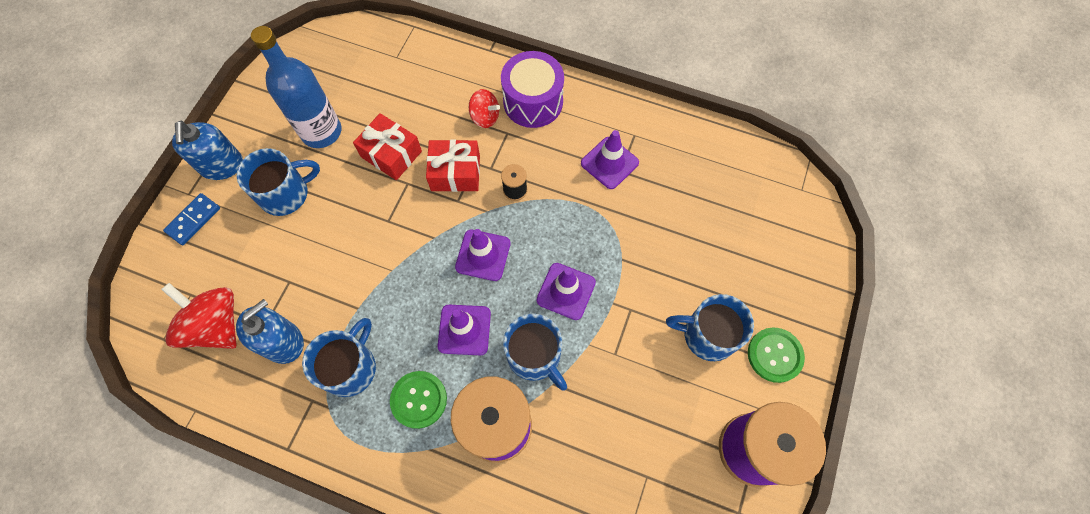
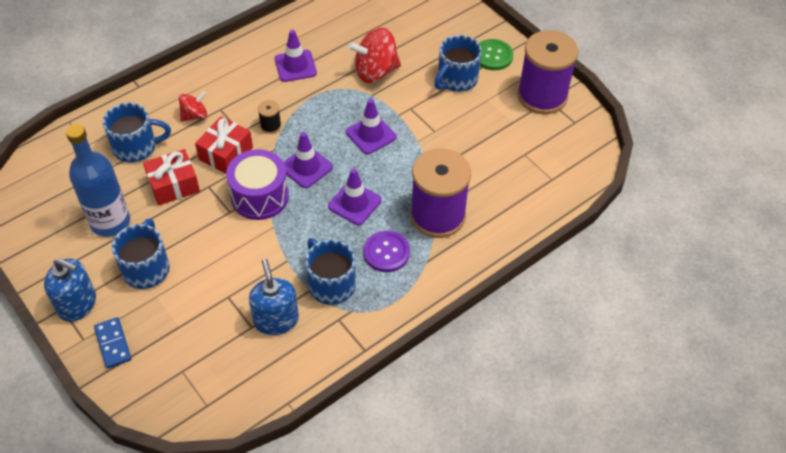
camera: 60 degrees left, 15 degrees down
(216, 325) = (225, 361): red spinning top -> red spinning top (375, 72)
(419, 399) = (386, 252): green button -> purple button
(533, 102) = (208, 83): purple drum -> purple drum (260, 196)
(535, 356) = (404, 173): blue mug -> blue mug (136, 147)

